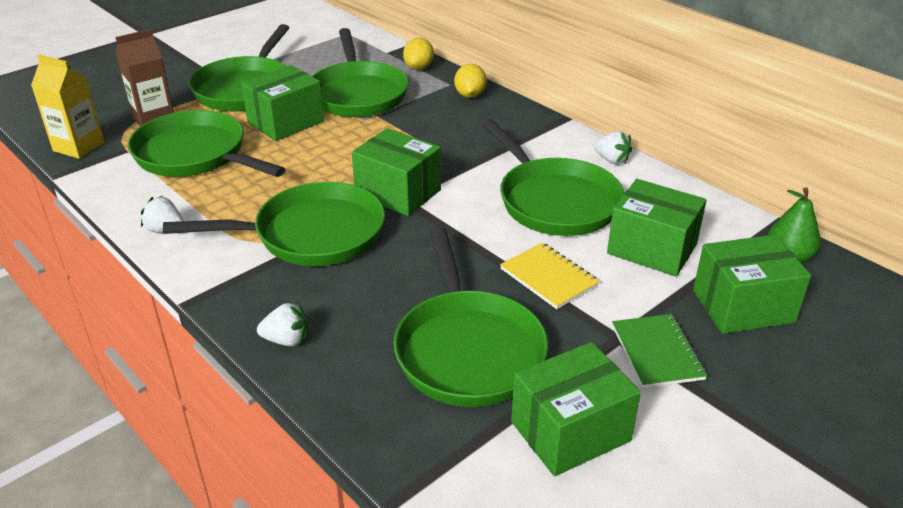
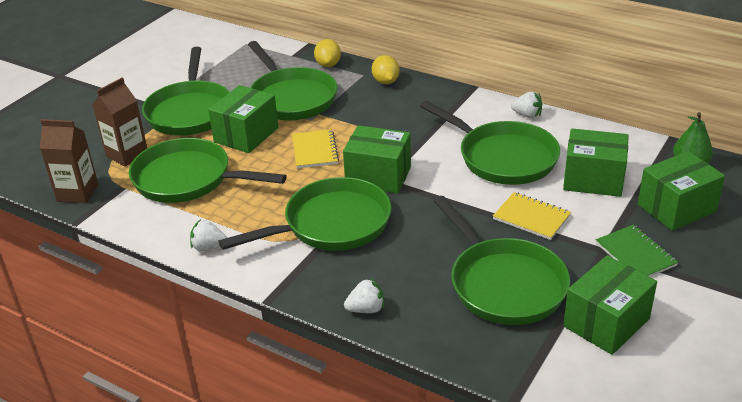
camera: 15 degrees left, 0 degrees up
(78, 147) = (77, 193): yellow carton -> brown carton
(346, 152) = (314, 150): none -> yellow notebook

